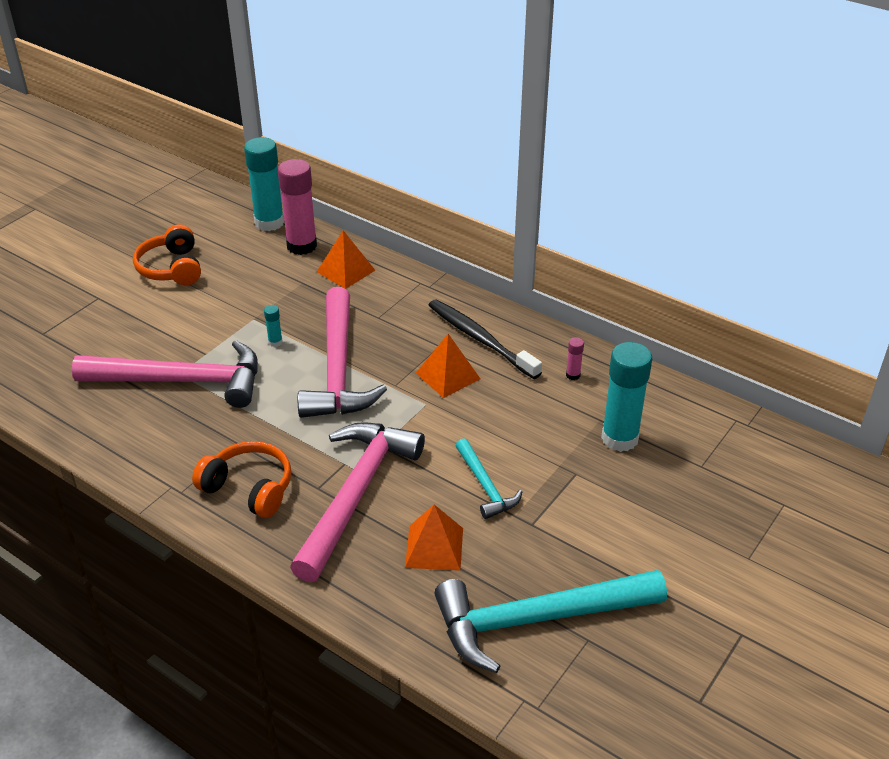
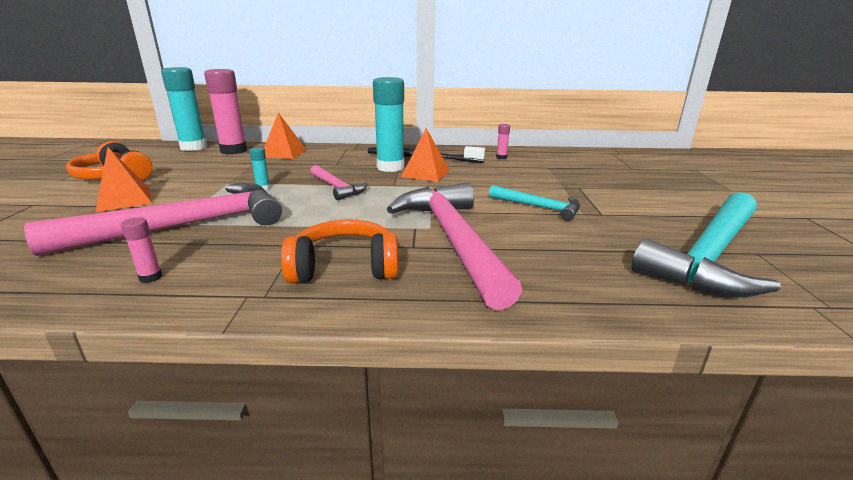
camera: 35 degrees left, 15 degrees down
(129, 438) = (150, 277): none -> pink glue stick
(338, 369) = (337, 188): pink hammer -> pink hammer, size x0.50
(434, 547) = (565, 246): orange pyramid -> orange pyramid (124, 200)
(619, 438) = (573, 170): turquoise glue stick -> turquoise glue stick (390, 167)

